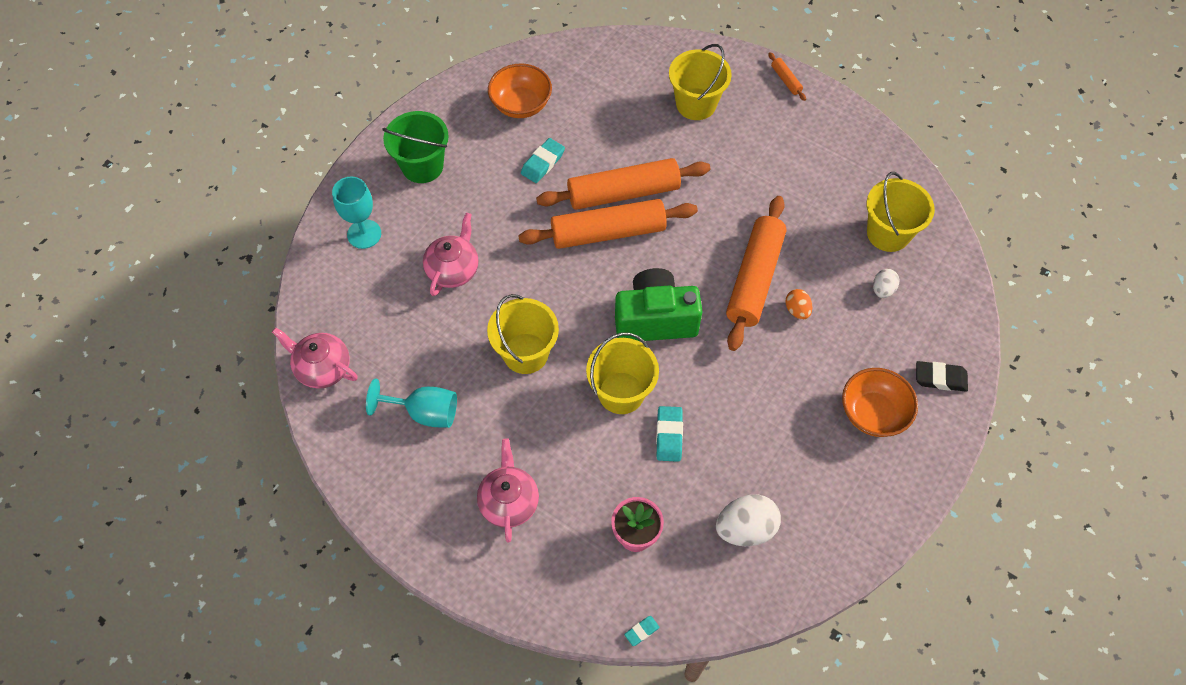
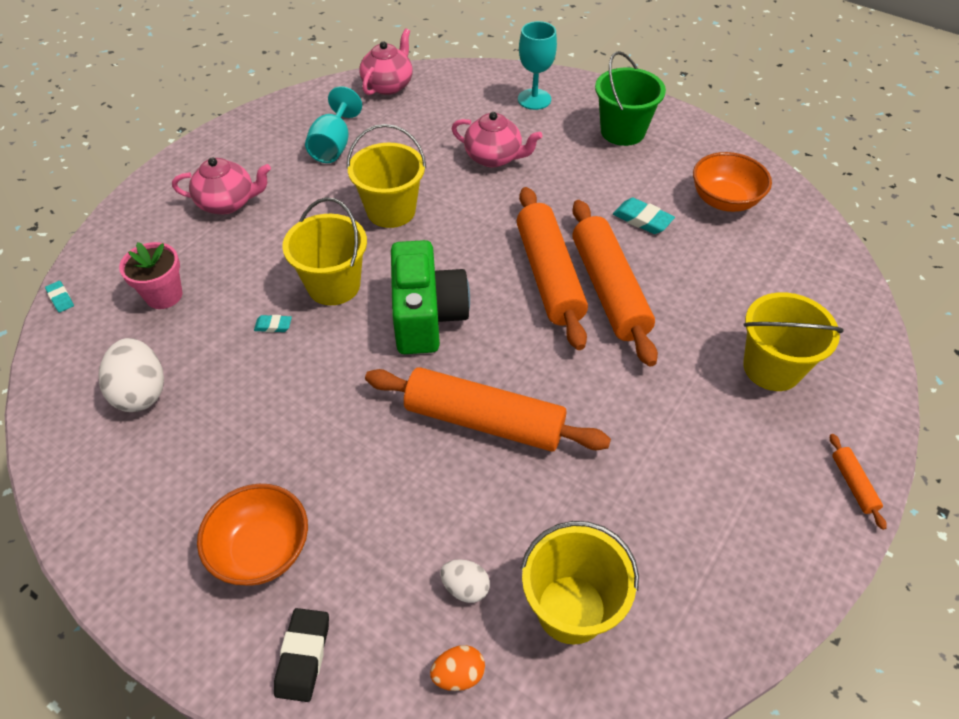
camera: 90 degrees right, 10 degrees down
(669, 435) = (273, 326): turquoise eraser -> turquoise eraser, size x0.58
(786, 80) = (853, 484): orange rolling pin -> orange rolling pin turned 75 degrees counterclockwise
(797, 310) = (433, 468): orange egg -> orange egg (458, 674)

